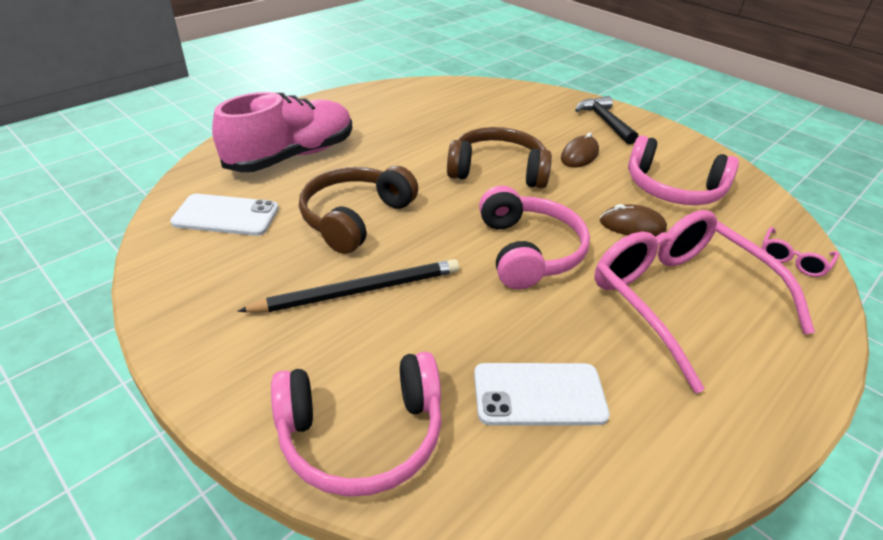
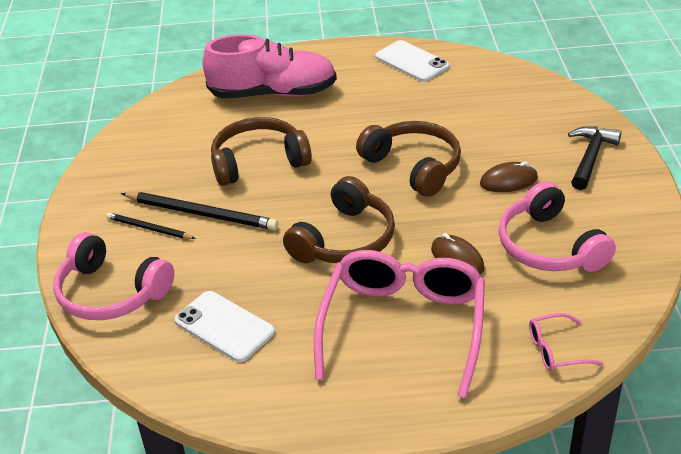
camera: 45 degrees right, 0 degrees up
(226, 216) = (182, 126): white phone -> white phone (412, 62)
(316, 334) = (149, 228): none -> black pencil
(529, 251) = (345, 240): pink headphones -> brown headphones

